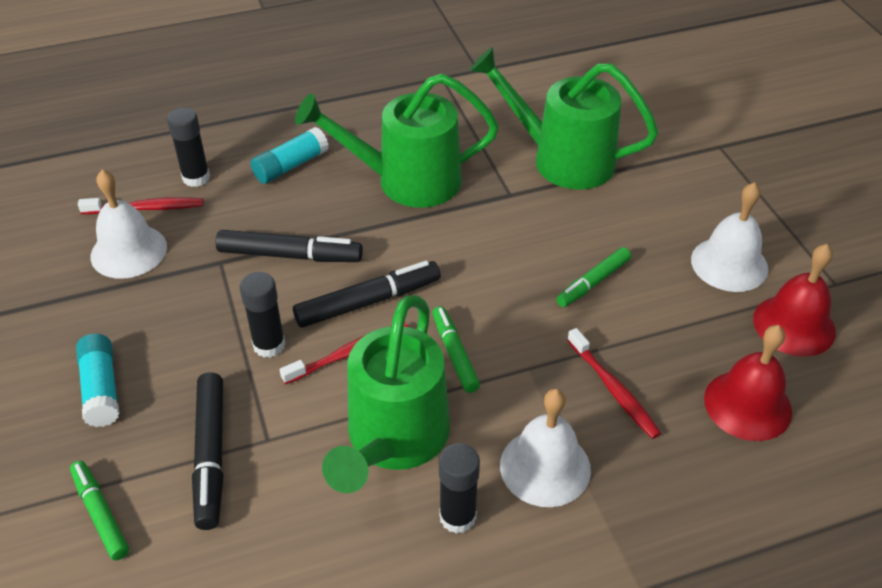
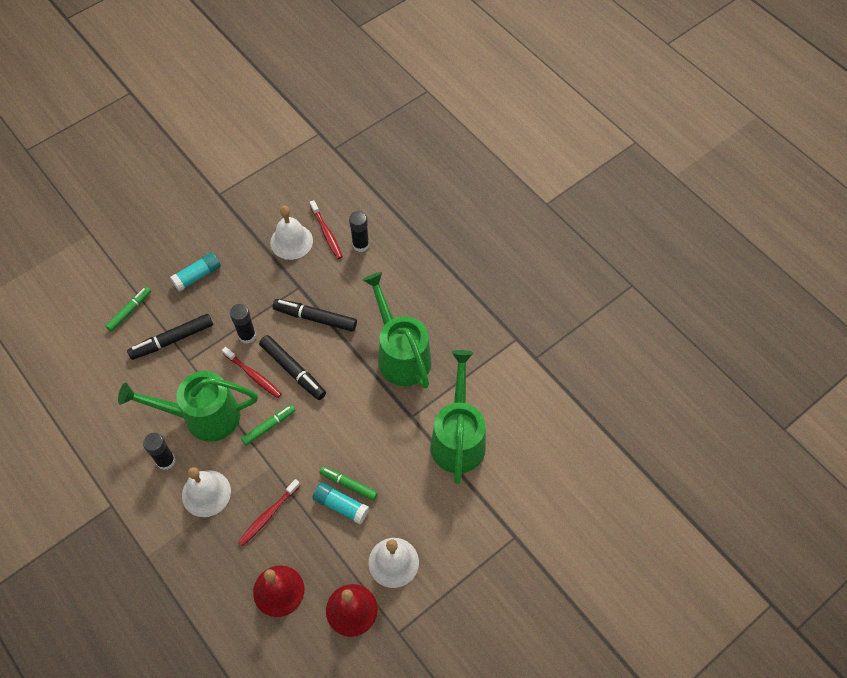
camera: 70 degrees right, 15 degrees up
(290, 255) = (315, 318): black marker -> black marker turned 120 degrees clockwise
(291, 166) = (390, 287): turquoise glue stick -> turquoise glue stick (341, 506)

